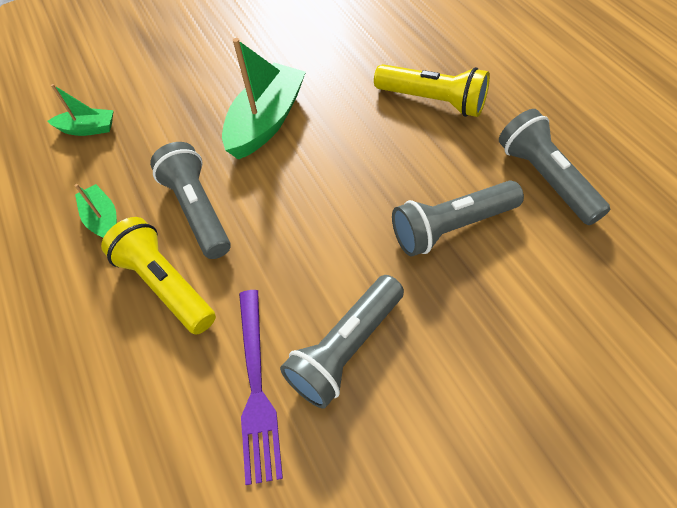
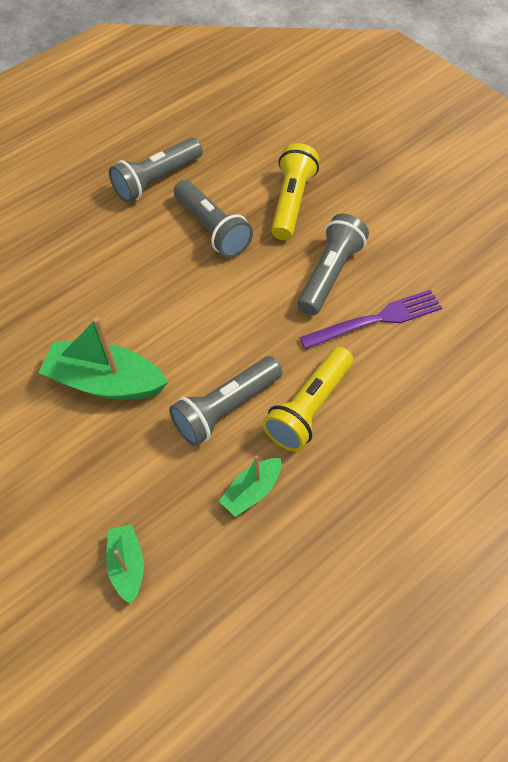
camera: 105 degrees left, 0 degrees up
(346, 348) = (330, 274): grey flashlight -> grey flashlight turned 90 degrees counterclockwise
(433, 101) = (73, 255): yellow flashlight -> yellow flashlight (292, 202)

